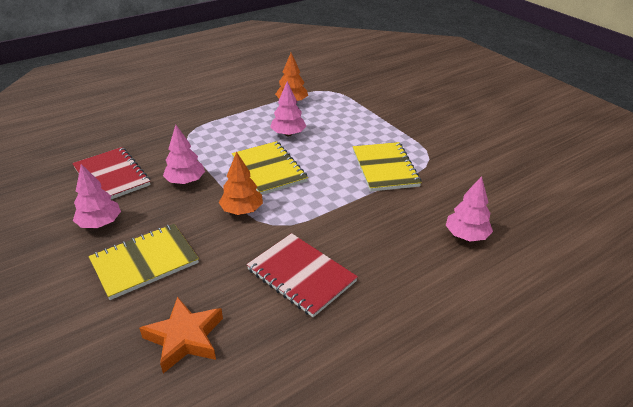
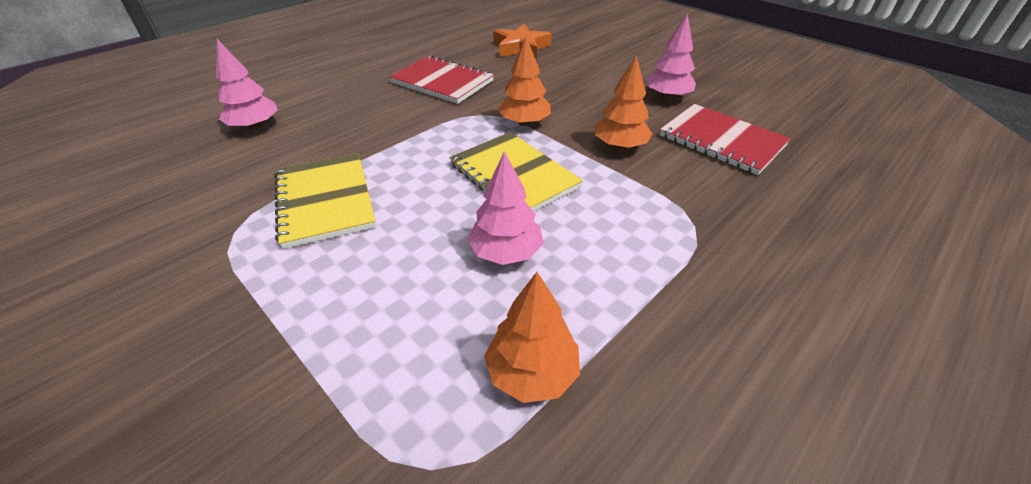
camera: 170 degrees right, 5 degrees up
(144, 262) = (590, 77): yellow notebook -> none
(185, 181) = (620, 146): pink tree -> orange tree

